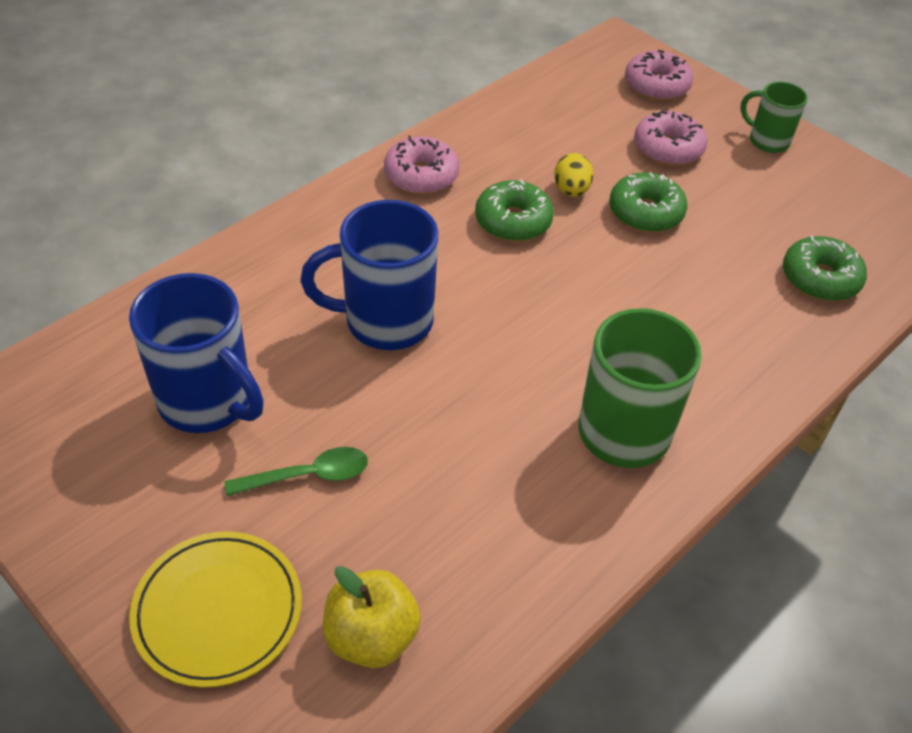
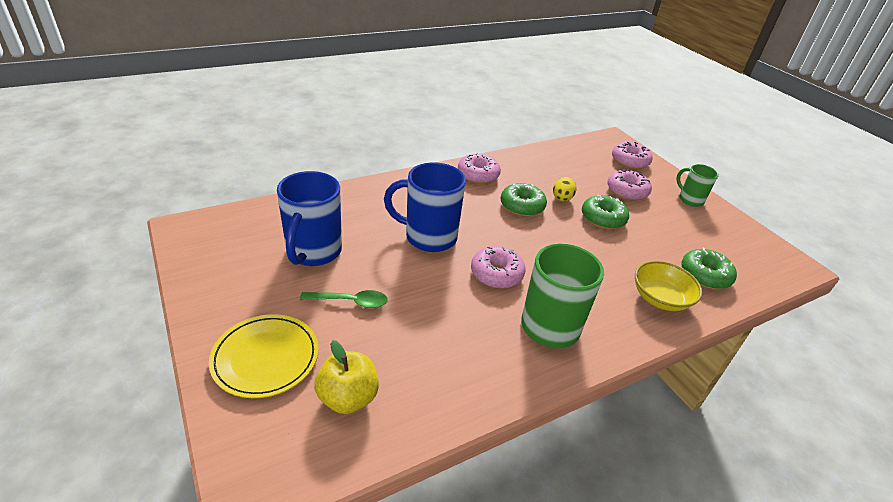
camera: 15 degrees right, 10 degrees down
(208, 402) = (313, 252): blue mug -> blue mug turned 45 degrees clockwise
(515, 361) = (496, 274): none -> pink donut
(767, 337) = (660, 298): none -> yellow bowl

